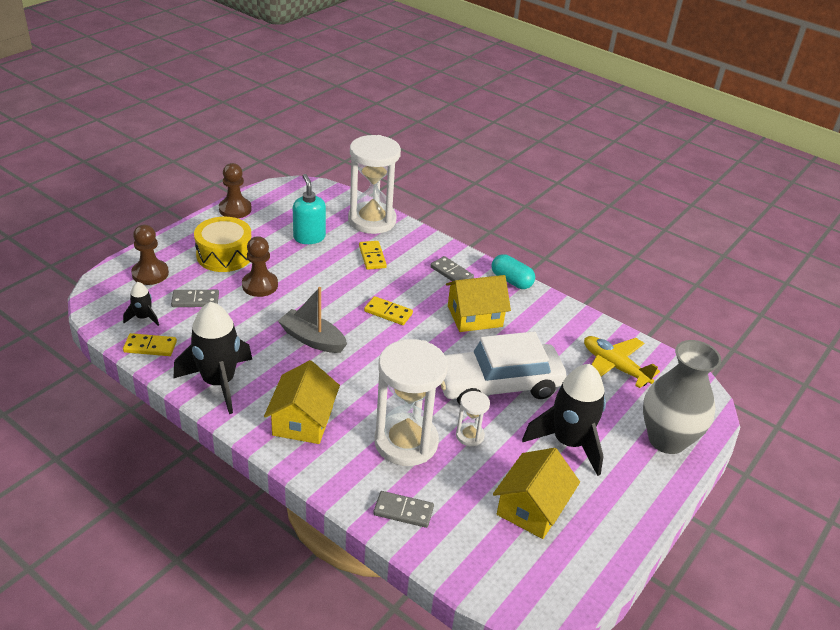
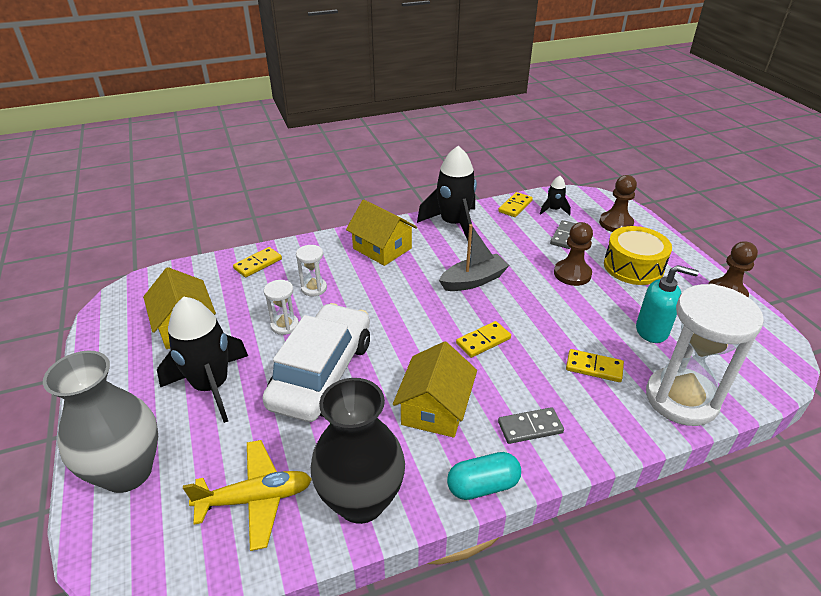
camera: 125 degrees right, 0 degrees up
(403, 511) = (258, 264): grey domino -> yellow domino
(406, 442) = (314, 288): white hourglass -> white hourglass, size x0.45
(569, 323) = (361, 501): none -> black vase

